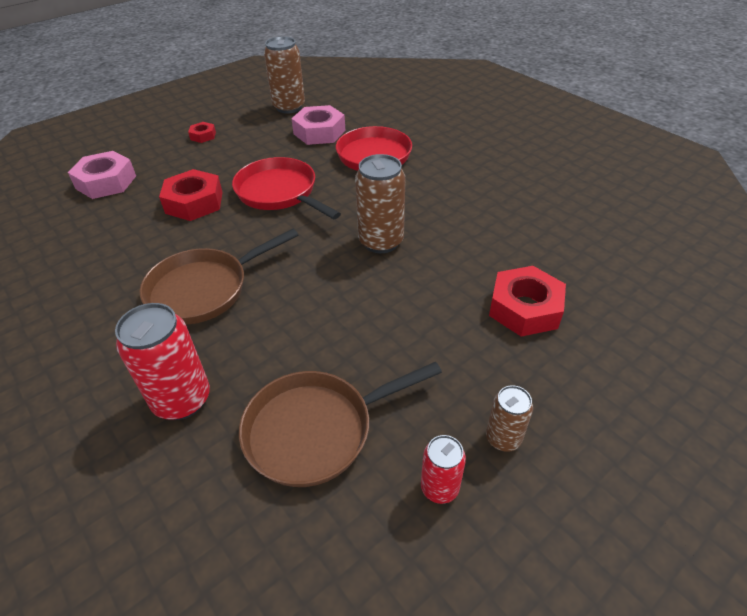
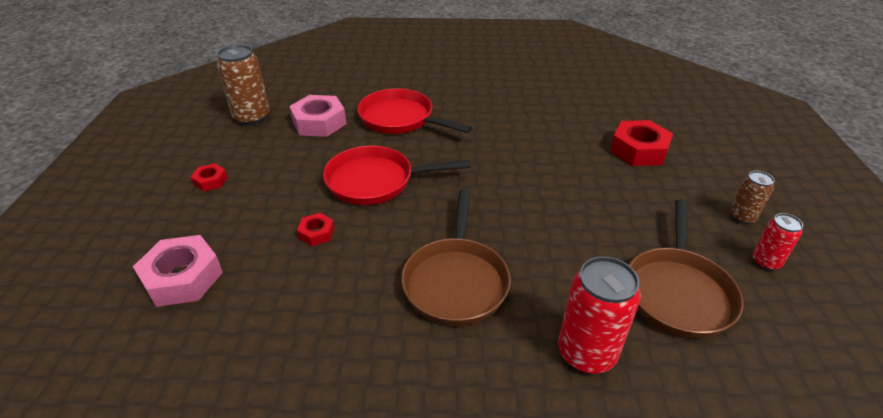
camera: 50 degrees left, 5 degrees down
(194, 202) = (316, 233): red nut -> red nut, size x0.52
(381, 241) = (506, 166): brown can -> none

